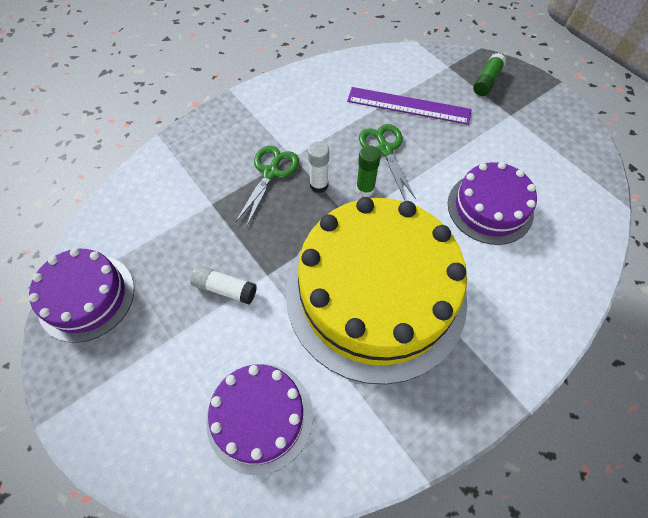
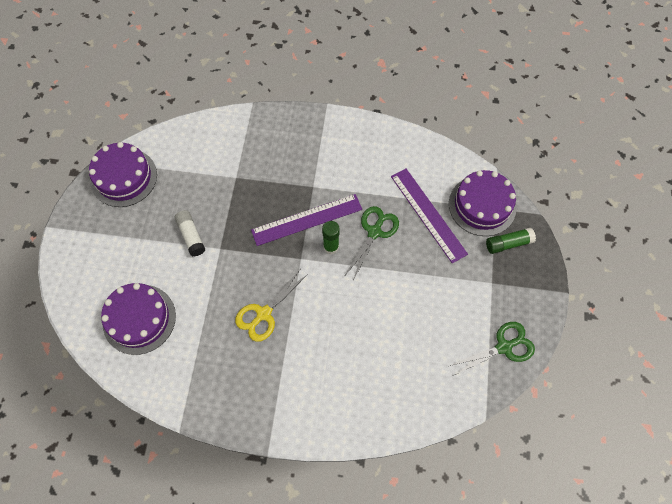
camera: 45 degrees right, 5 degrees up
(271, 173) = (288, 186): green scissors -> green scissors (504, 347)
(319, 185) = (307, 220): white glue stick -> purple ruler
(375, 293) = (263, 314): yellow cake -> yellow scissors
(490, 208) = (392, 329): purple cake -> purple cake (482, 205)

